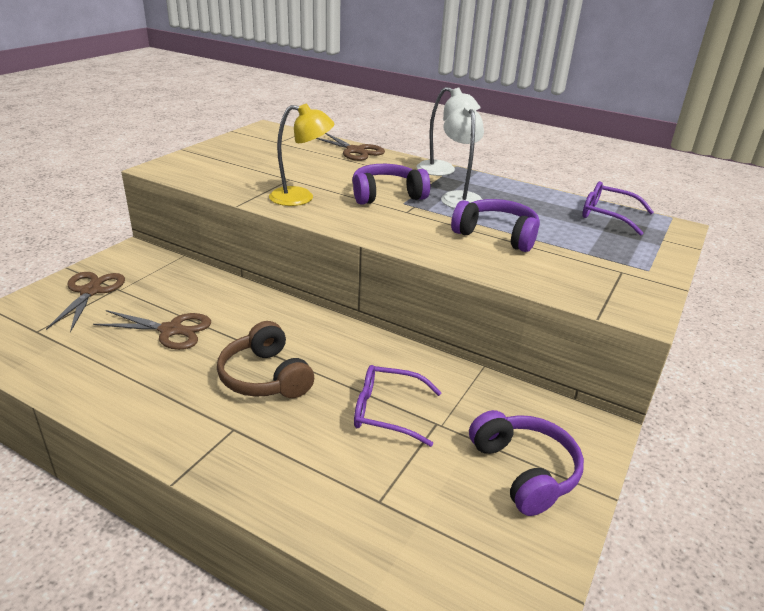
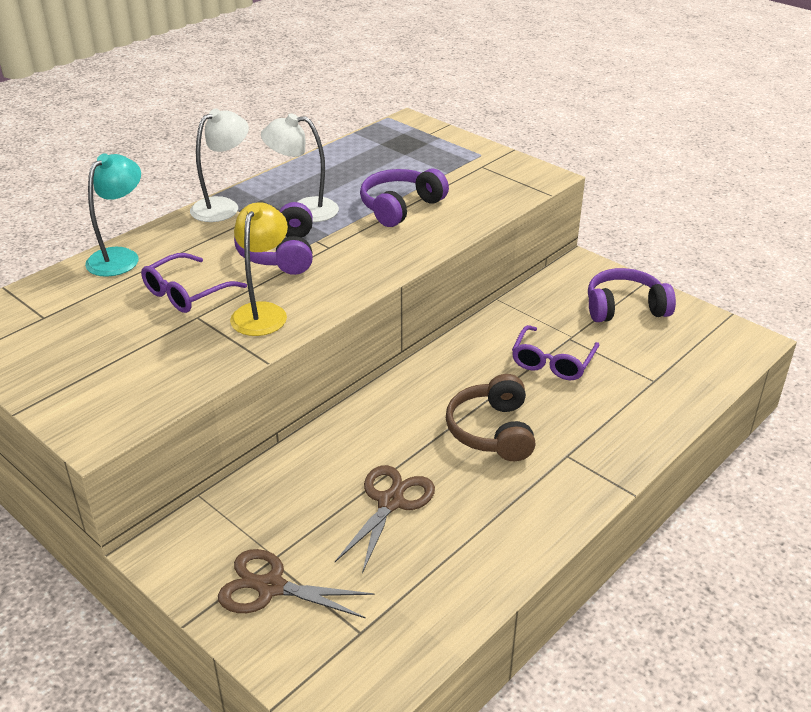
camera: 75 degrees left, 5 degrees up
(265, 377) = (492, 431): brown headphones -> brown headphones turned 105 degrees clockwise
(355, 151) = (120, 257): brown scissors -> turquoise lamp
(608, 215) = (375, 144): purple glasses -> purple glasses (187, 292)

